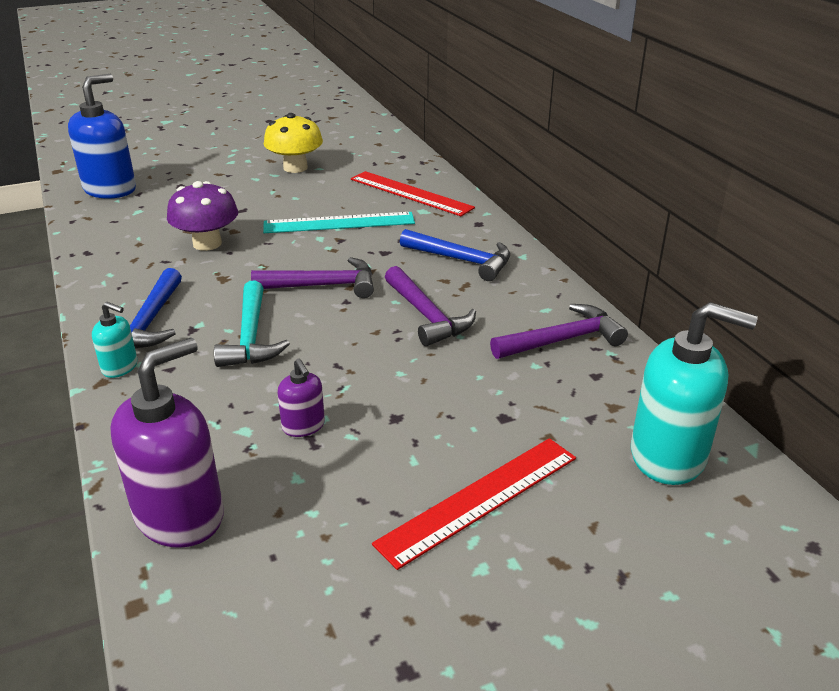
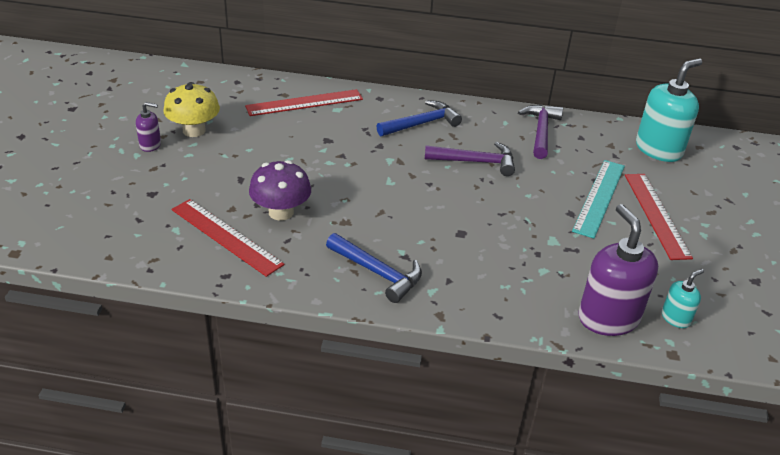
camera: 60 degrees left, 5 degrees up
(110, 189) = (108, 232): blue soap dispenser -> none
(120, 367) = (428, 302): turquoise soap dispenser -> turquoise soap dispenser (675, 318)
(145, 233) = (226, 236): none -> red ruler
(250, 337) = (439, 235): turquoise hammer -> none
(303, 426) = (555, 247): purple soap dispenser -> purple soap dispenser (150, 145)
(323, 286) = (400, 185): purple hammer -> none
(339, 223) = (316, 146): turquoise ruler -> turquoise ruler (599, 197)

